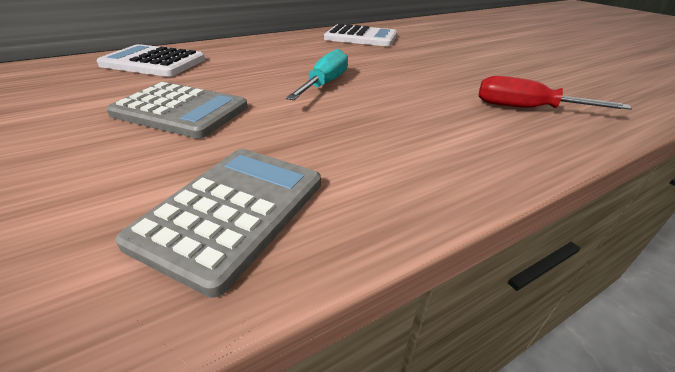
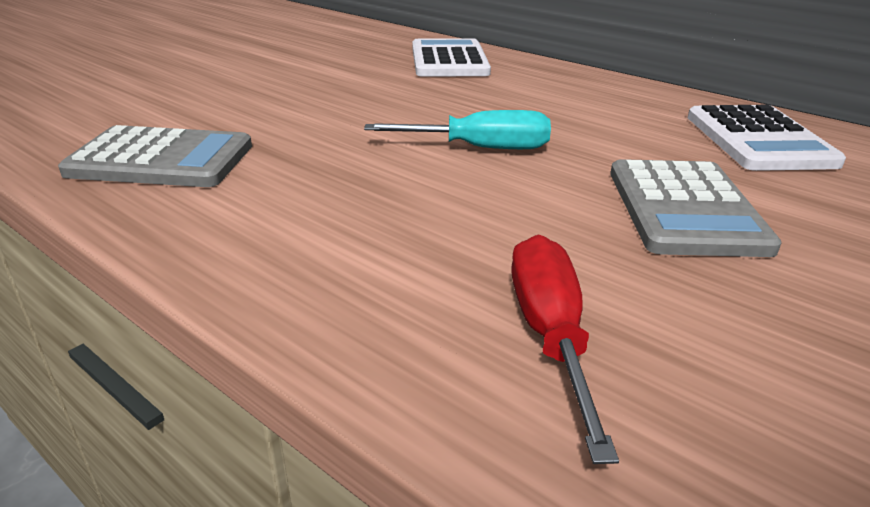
camera: 70 degrees right, 5 degrees down
(180, 111) = (335, 100): grey calculator -> grey calculator (685, 209)

